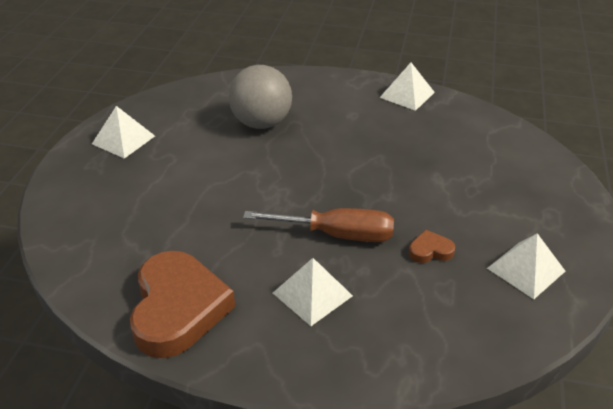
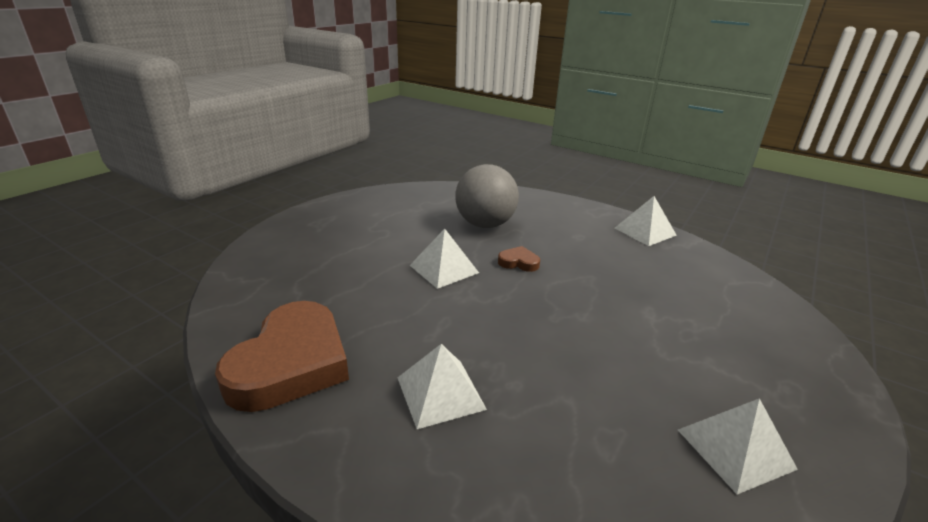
camera: 20 degrees right, 10 degrees down
(123, 140) = (355, 211): white pyramid -> white pyramid (444, 269)
(336, 234) = (503, 338): brown screwdriver -> none
(430, 250) = (608, 386): brown heart -> brown heart (518, 262)

